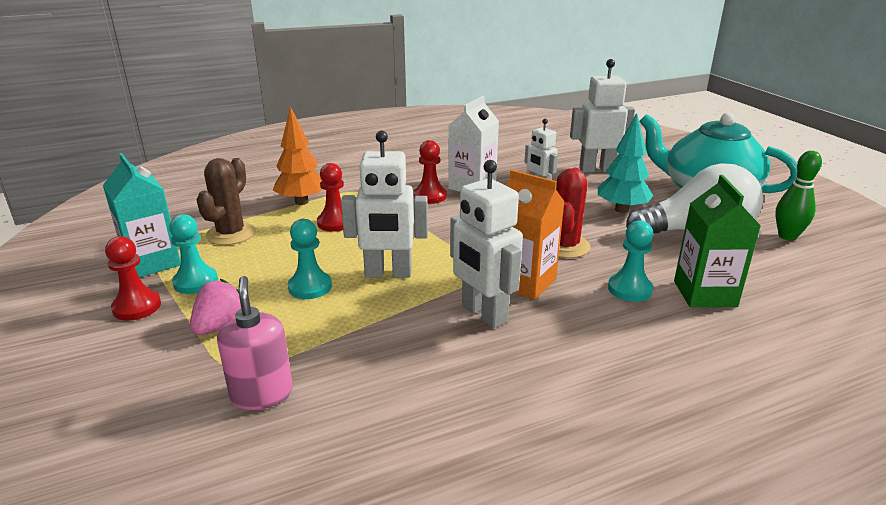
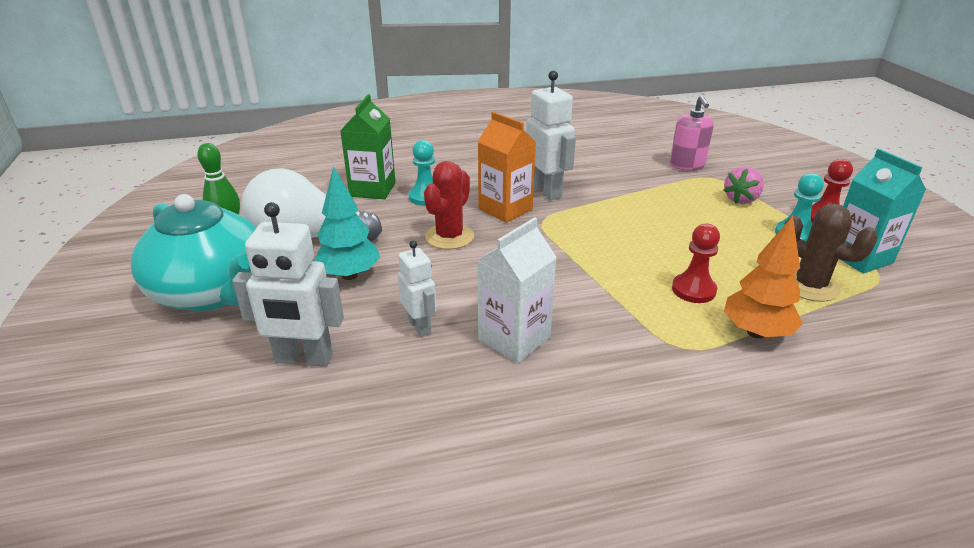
camera: 170 degrees left, 5 degrees up
(231, 234) = (809, 286): brown cactus -> brown cactus turned 75 degrees counterclockwise
(310, 287) = (688, 221): turquoise pawn -> none
(388, 273) = (622, 226): white robot -> none
(430, 196) = (578, 324): red pawn -> none

